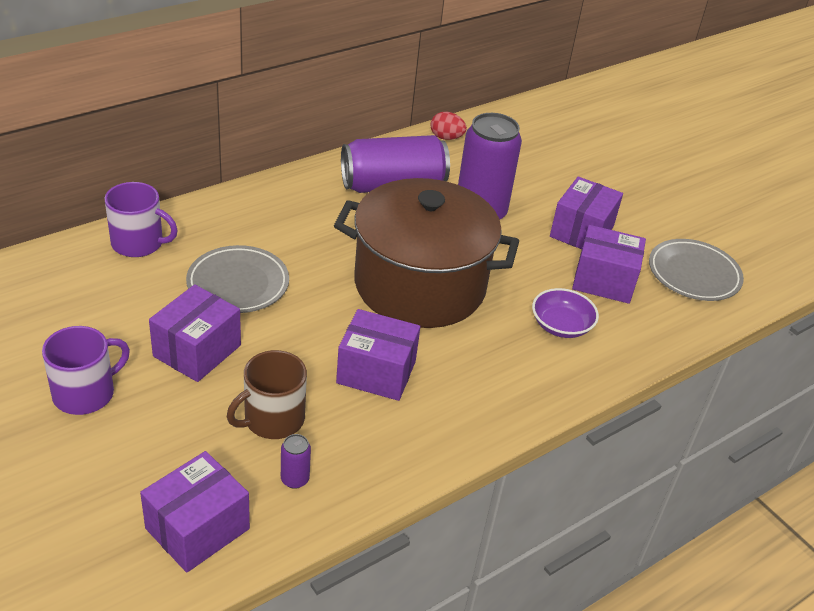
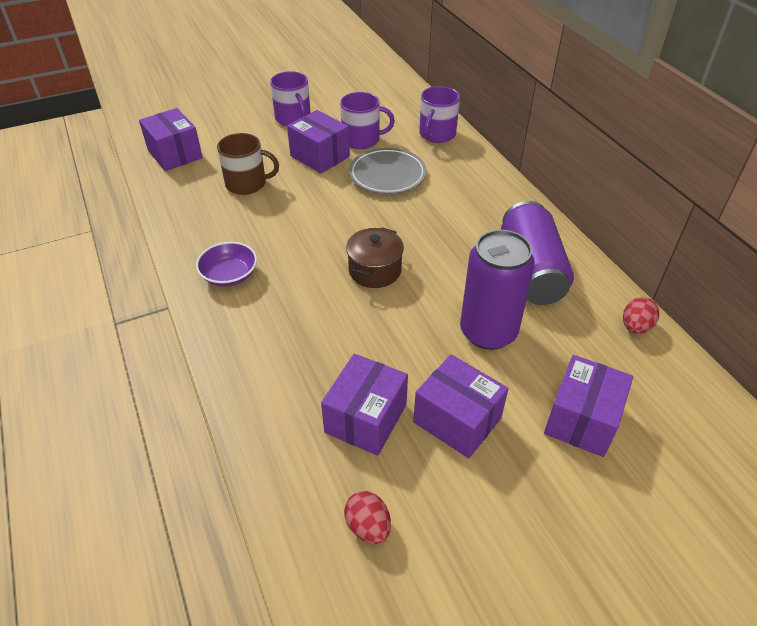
camera: 105 degrees right, 5 degrees up
(152, 312) = (362, 140): none -> purple mug
(272, 419) = (247, 184): brown mug -> brown mug turned 120 degrees clockwise
(295, 479) = (193, 189): purple can -> none
(376, 372) = (276, 233): purple box -> purple box (582, 420)
(419, 285) = (375, 270): brown pot -> brown pot, size x0.44
(561, 325) = (302, 362): purple bowl -> purple bowl (229, 275)
(693, 274) = (368, 526): grey plate -> red egg

